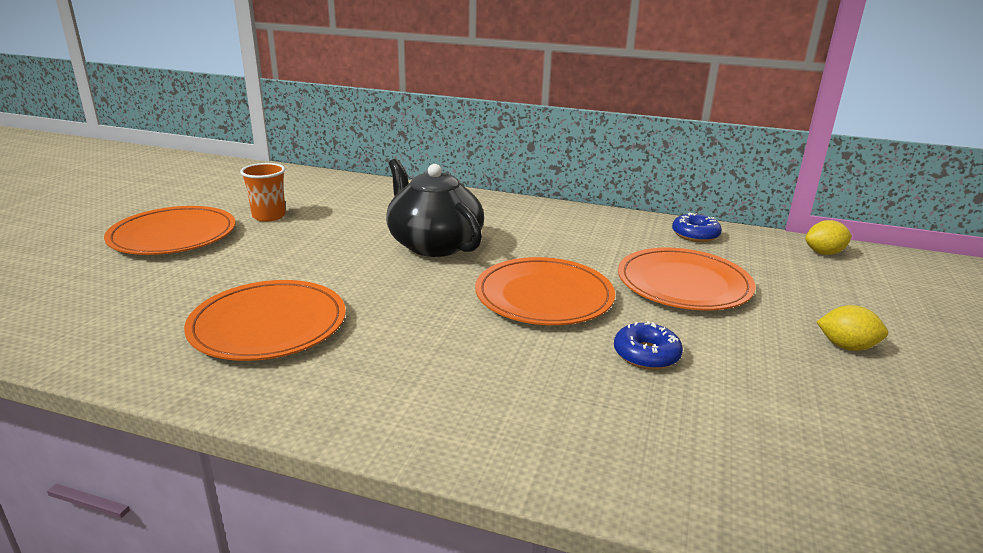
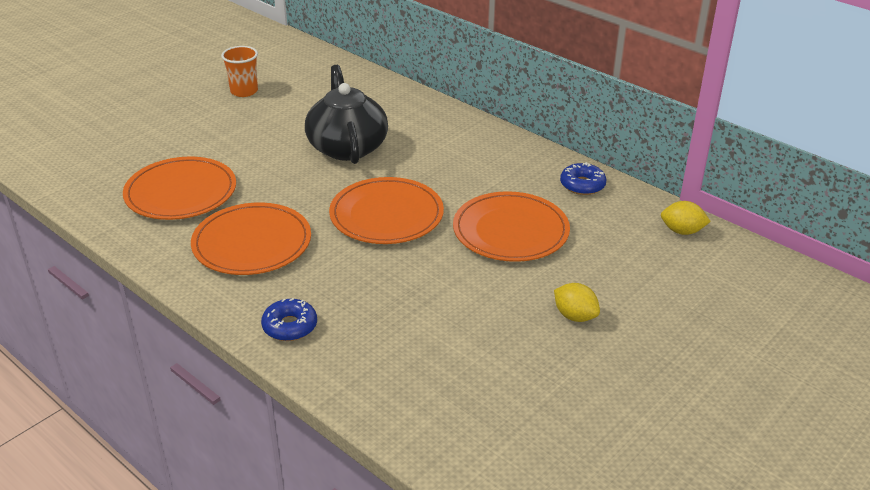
camera: 25 degrees right, 10 degrees up
(173, 235) = (166, 98): orange plate -> orange plate (252, 243)
(646, 355) = (411, 281): blue donut -> blue donut (290, 326)

